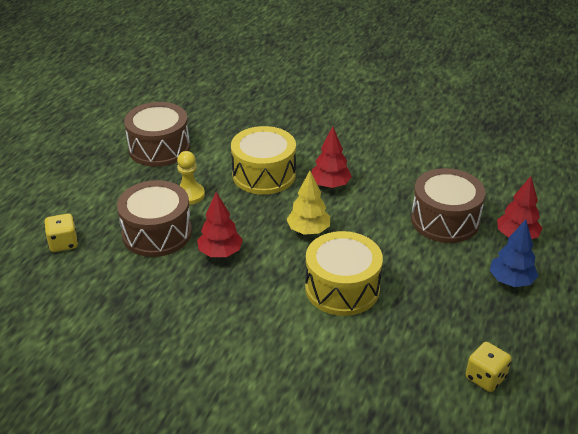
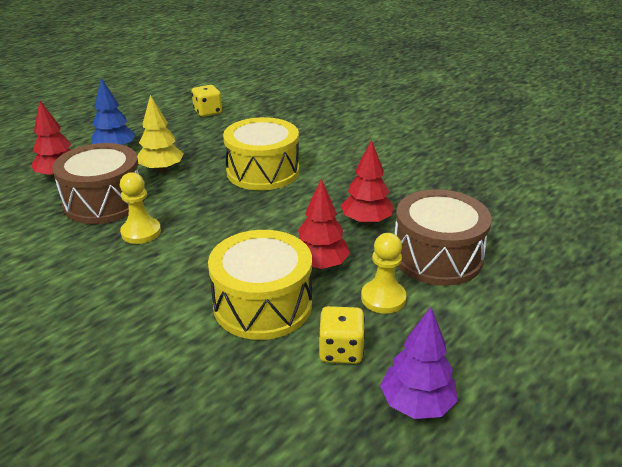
camera: 160 degrees left, 5 degrees down
(63, 243) = (560, 270): yellow dice -> yellow dice (341, 350)
(159, 148) = (416, 404): brown drum -> purple tree
(308, 230) = (256, 222): yellow tree -> yellow tree (161, 169)
(330, 185) = (186, 268): red tree -> red tree (320, 265)
(387, 202) = (141, 232): none -> yellow pawn

